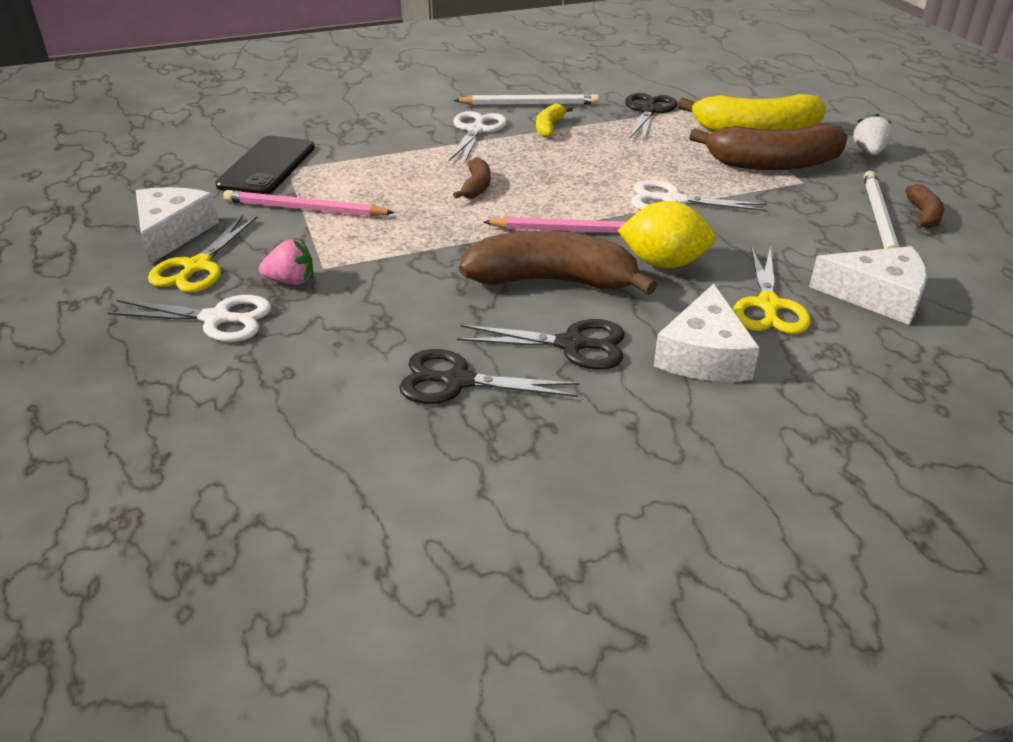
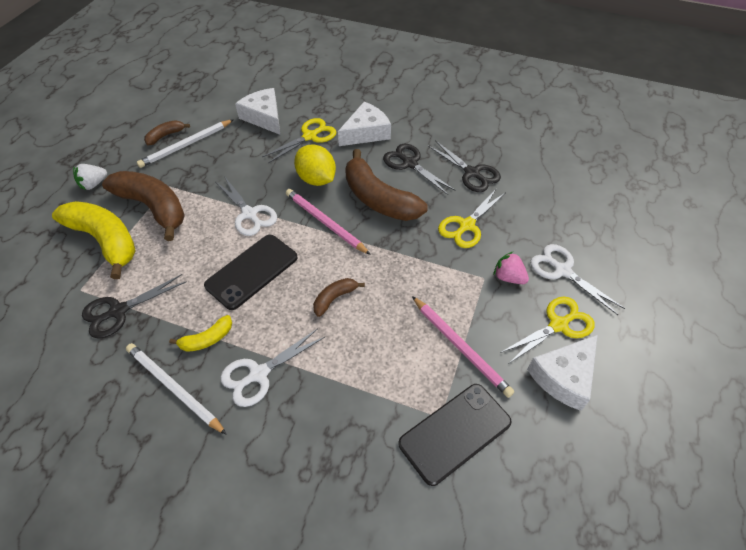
camera: 140 degrees left, 15 degrees up
(396, 308) = (466, 225): none -> yellow scissors
(587, 169) = (252, 271): none -> black phone

